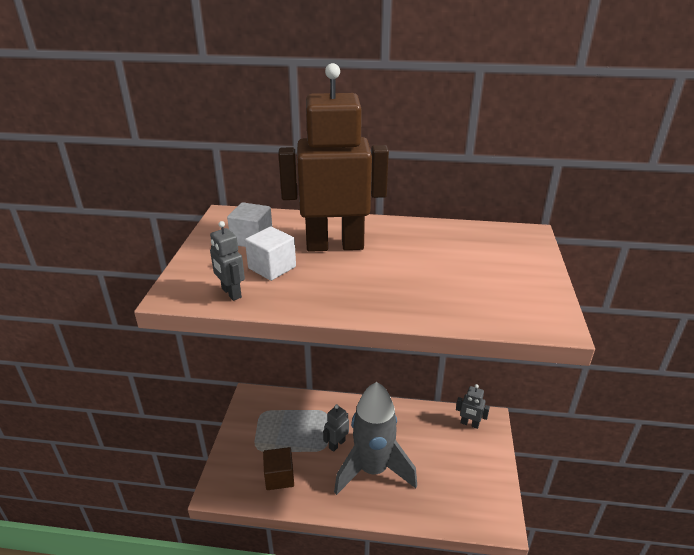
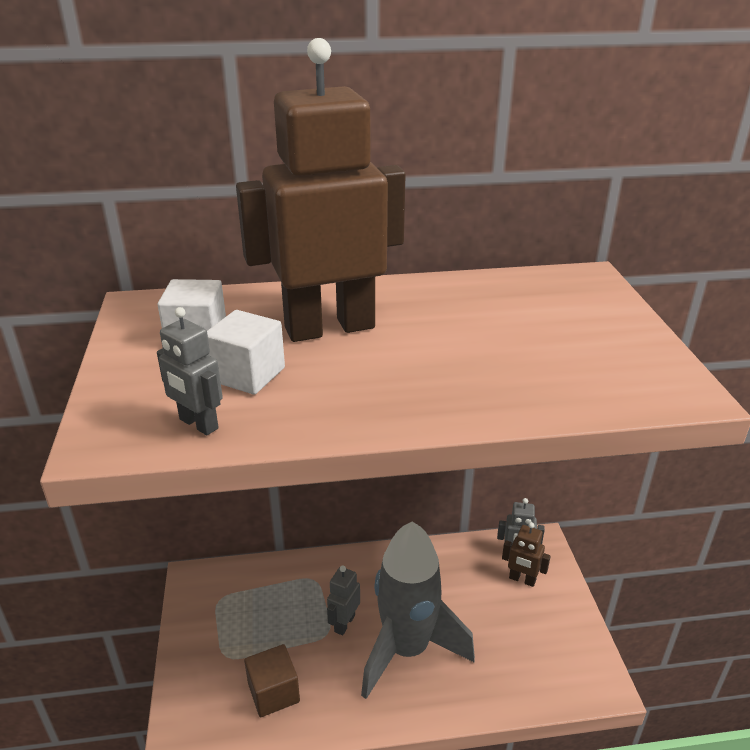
camera: 15 degrees left, 0 degrees up
(467, 441) = (522, 579): none -> brown robot

